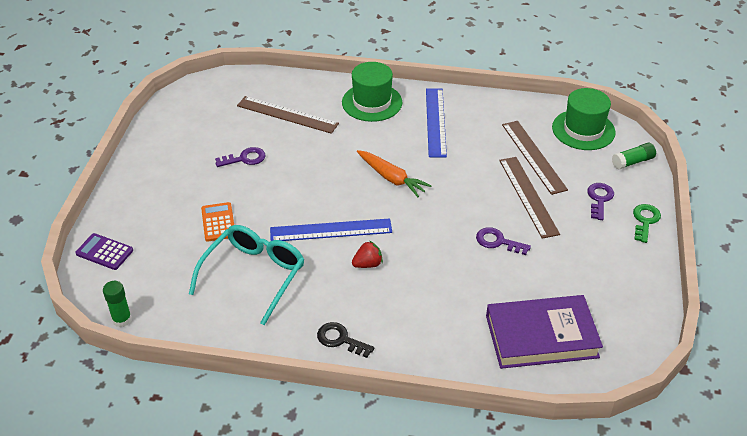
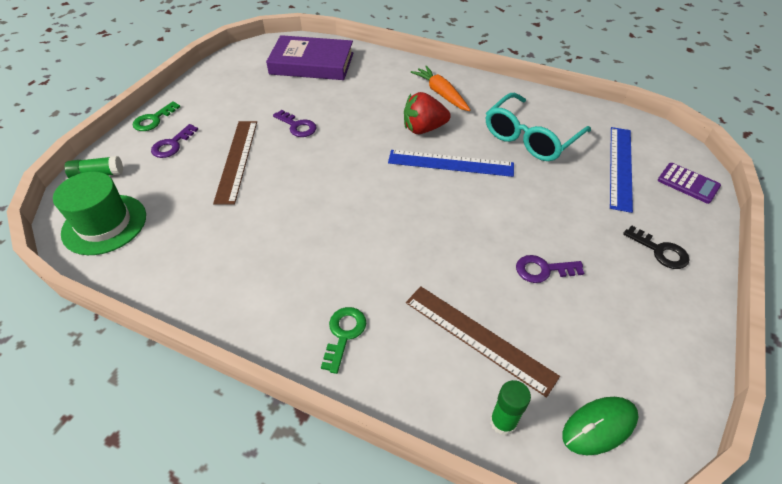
camera: 165 degrees left, 5 degrees up
(122, 319) = (646, 124): green glue stick -> green glue stick (503, 422)
(216, 91) = (599, 426): none -> green mouse
(218, 222) = (570, 192): orange calculator -> none
(340, 339) = (462, 84): black key -> black key (660, 251)
(367, 264) = (423, 129): red strawberry -> red strawberry, size x1.63
(372, 102) = (344, 334): green hat -> green key
(391, 178) = (367, 206): orange carrot -> orange carrot (441, 94)
(435, 122) = (273, 276): blue ruler -> blue ruler (620, 167)
(533, 156) = (193, 201): brown ruler -> none

